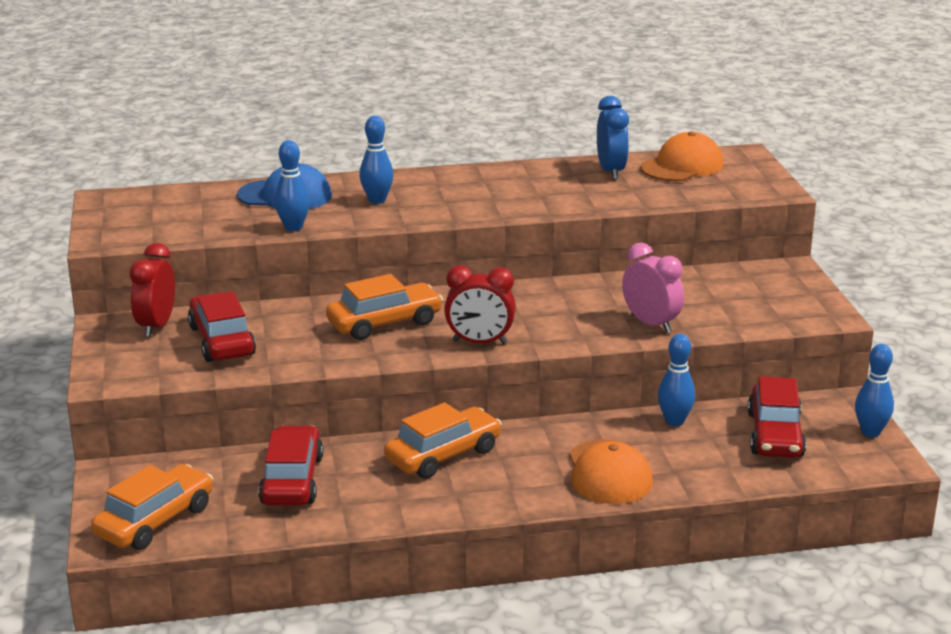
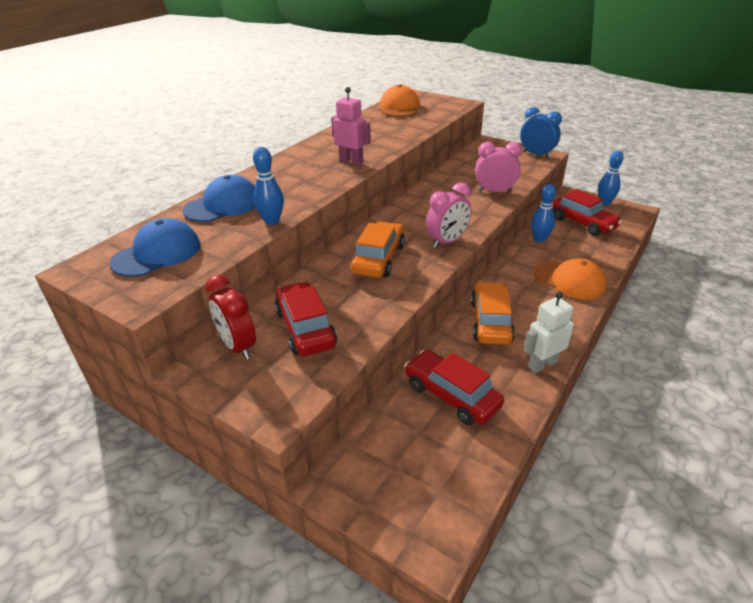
camera: 45 degrees left, 10 degrees up
(155, 521) = (431, 496): orange car -> none
(169, 212) = (157, 253): none -> blue cap
(222, 341) = (305, 328): red car -> red car turned 45 degrees clockwise
(377, 200) = (288, 183): blue bowling pin -> none
(414, 511) = (542, 364): none -> white robot
(479, 205) = (351, 161): none -> pink robot
(480, 342) = (447, 242): red clock -> pink clock
(611, 171) = (375, 121): blue clock -> blue clock (536, 155)

